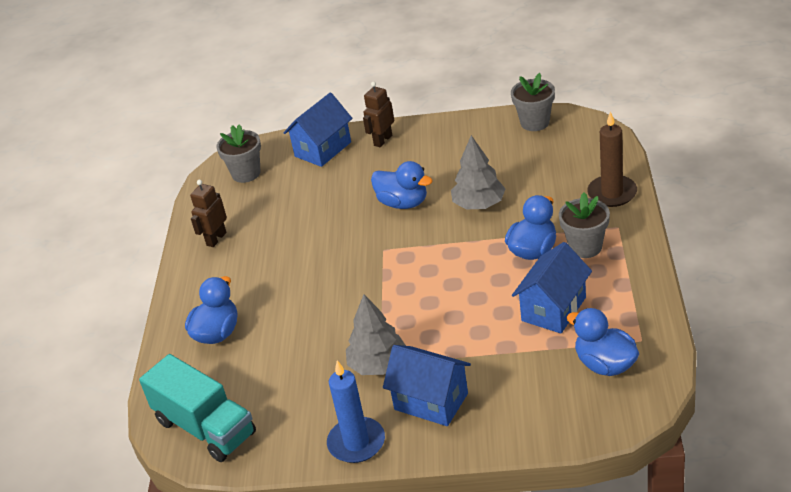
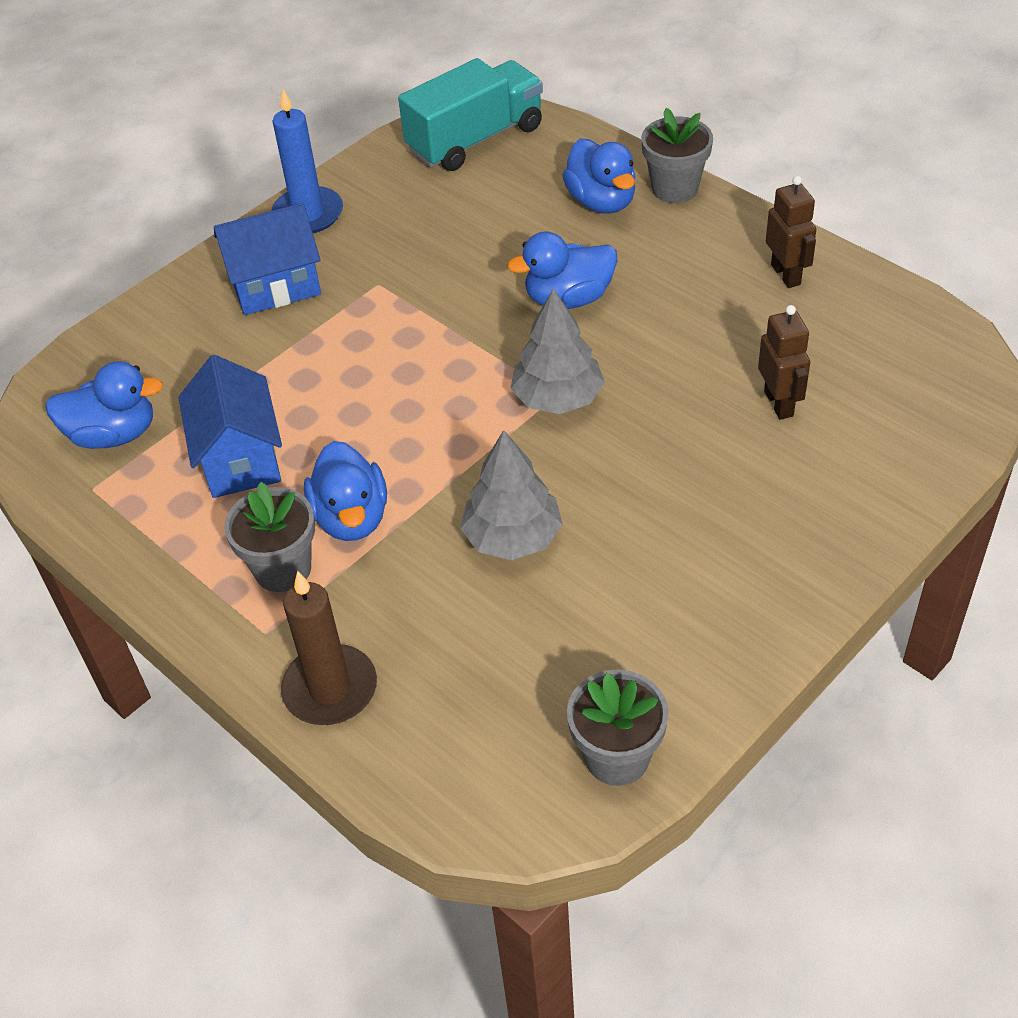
camera: 130 degrees right, 10 degrees up
(205, 427) = (475, 139): turquoise truck -> turquoise truck turned 150 degrees clockwise
(246, 173) = (913, 368): grey flower pot -> grey flower pot (675, 188)
(323, 149) = (876, 473): blue house -> none
(378, 365) = (378, 281): grey tree -> grey tree (557, 398)
(383, 140) = (814, 548): brown robot -> brown robot (779, 403)
(403, 203) = (624, 470): blue duck -> blue duck (568, 298)

